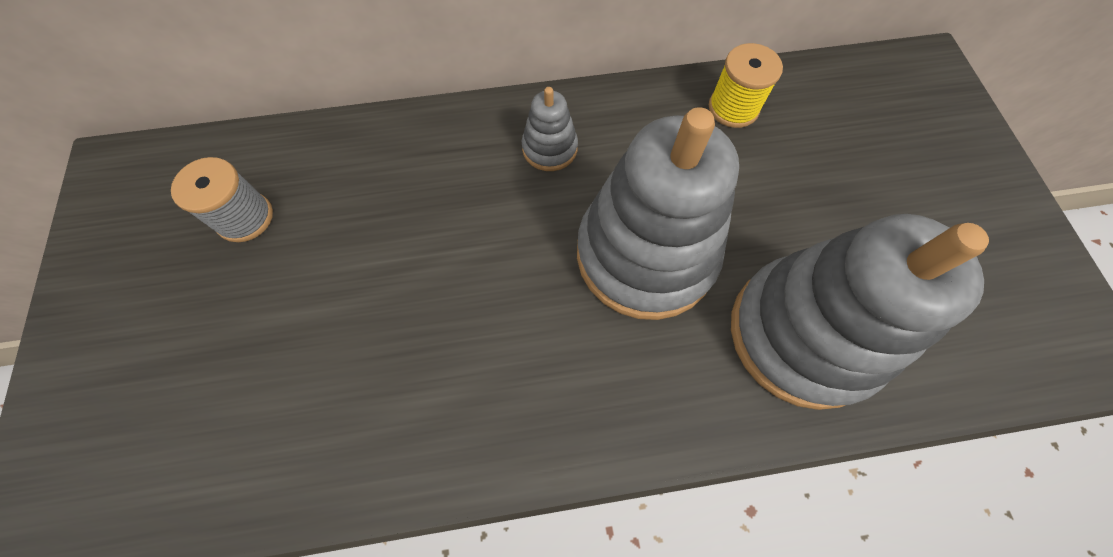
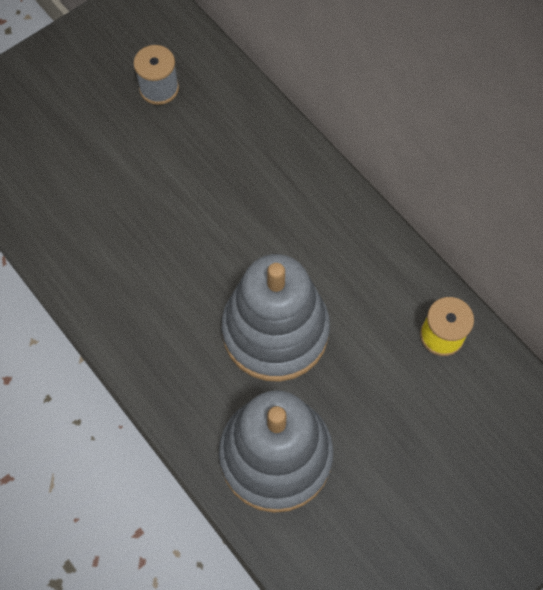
camera: 60 degrees right, 0 degrees up
(549, 148) = (321, 229): grey stacking toy -> none

